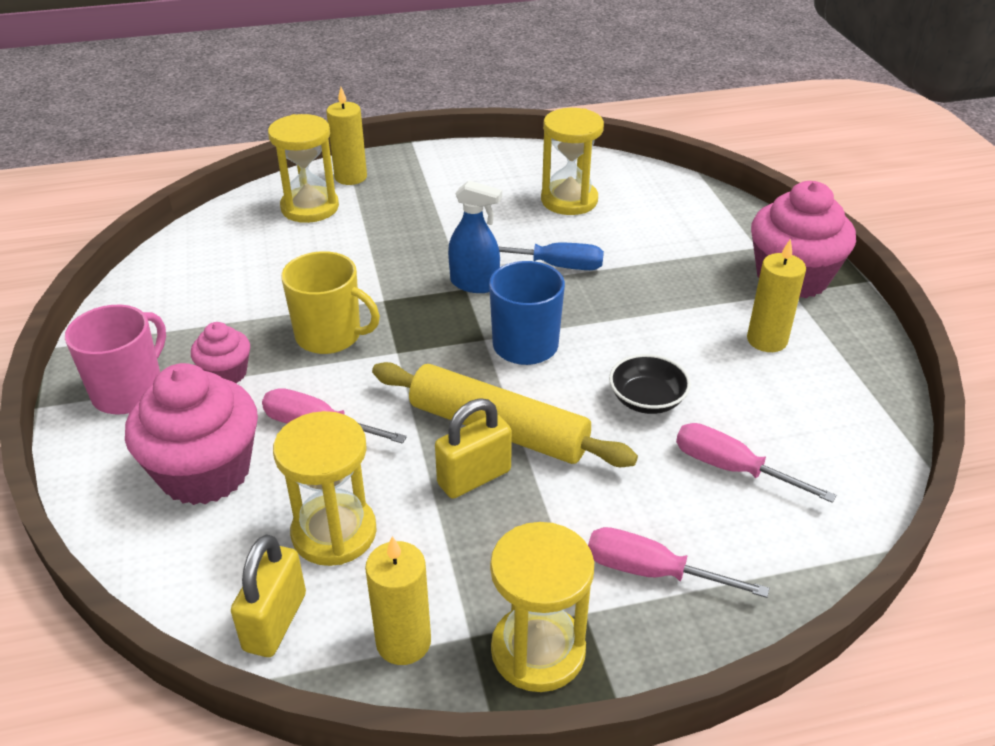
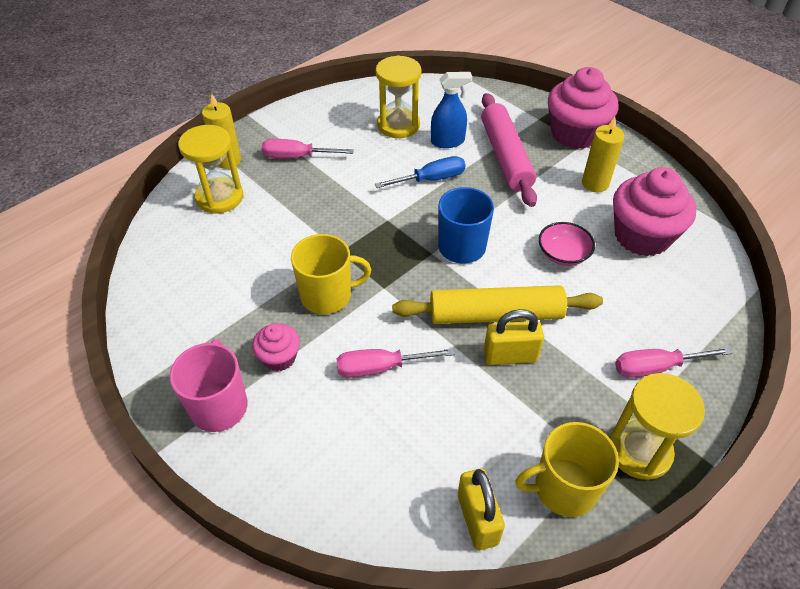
camera: 30 degrees left, 10 degrees up
(205, 472) = (334, 440): pink cupcake -> pink cupcake (642, 236)
(334, 533) = (459, 438): yellow hourglass -> none
(403, 642) = (563, 488): yellow candle -> yellow mug
(474, 284) = (391, 214): blue spray bottle -> blue spray bottle (447, 141)
(474, 478) = (510, 356): yellow padlock -> yellow padlock turned 60 degrees clockwise
(647, 400) = (563, 254): black bowl -> pink bowl
(672, 272) = (505, 156): none -> pink rolling pin
(732, 469) = (644, 279): pink screwdriver -> pink screwdriver (297, 157)

